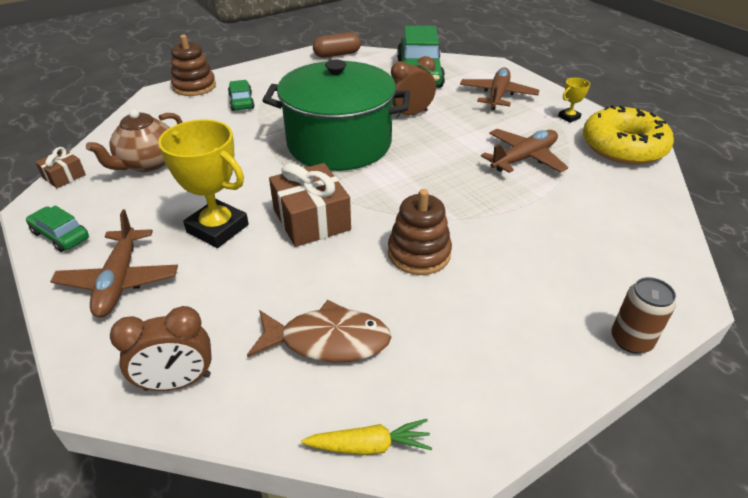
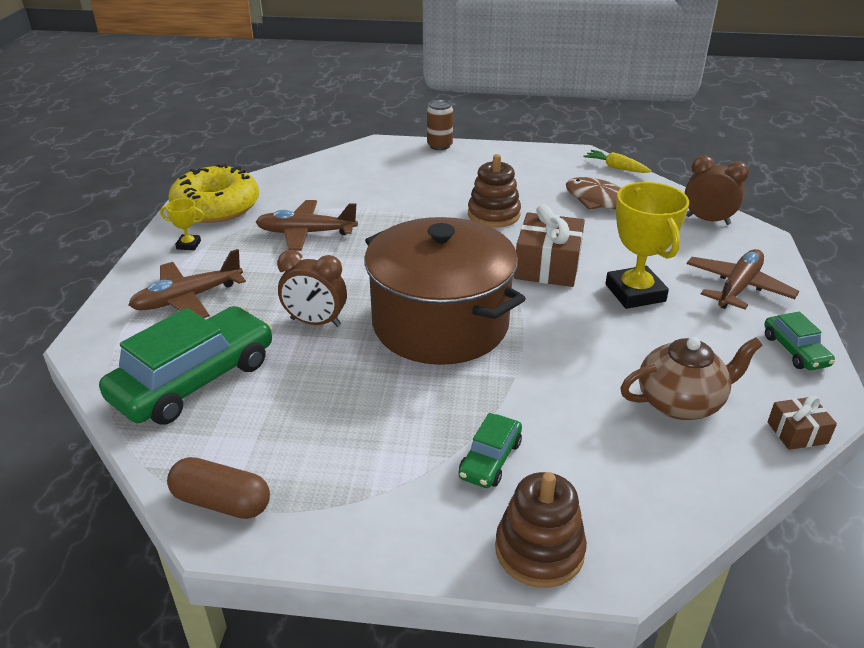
camera: 140 degrees left, 5 degrees down
(339, 143) = (440, 324): green pot -> brown pot

